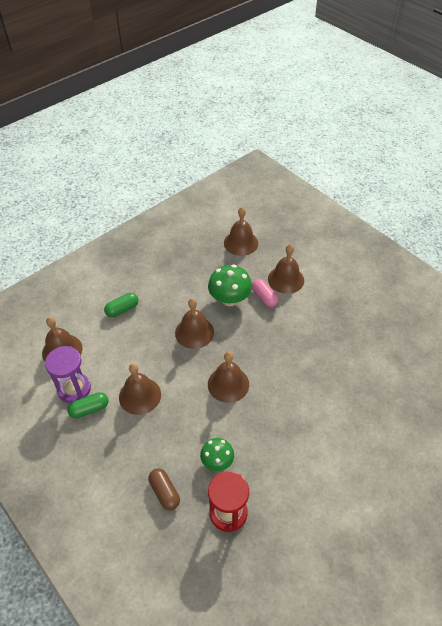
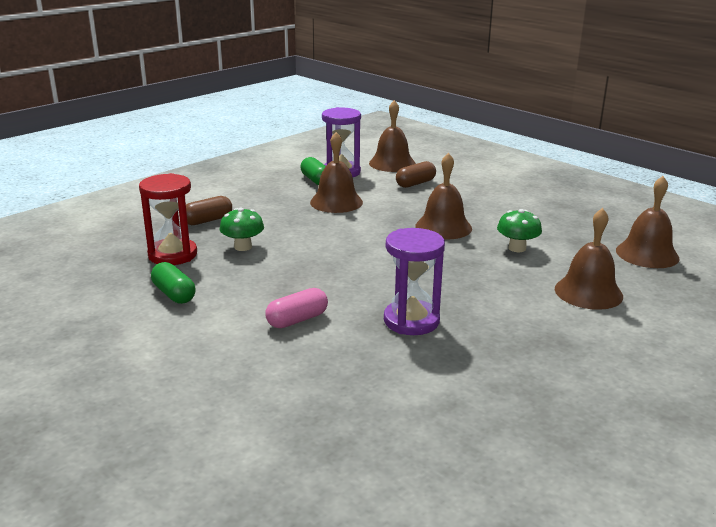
camera: 85 degrees right, 25 degrees down
(111, 339) = (415, 183): none -> brown capsule
(122, 309) = (464, 186): green capsule -> green capsule (174, 294)
(228, 384) = (361, 250): brown bell -> none
(229, 299) = (517, 248): green mushroom -> green mushroom, size x0.64
(264, 297) = (535, 274): pink capsule -> pink capsule (297, 320)
(320, 365) = (411, 321): none -> purple hourglass

